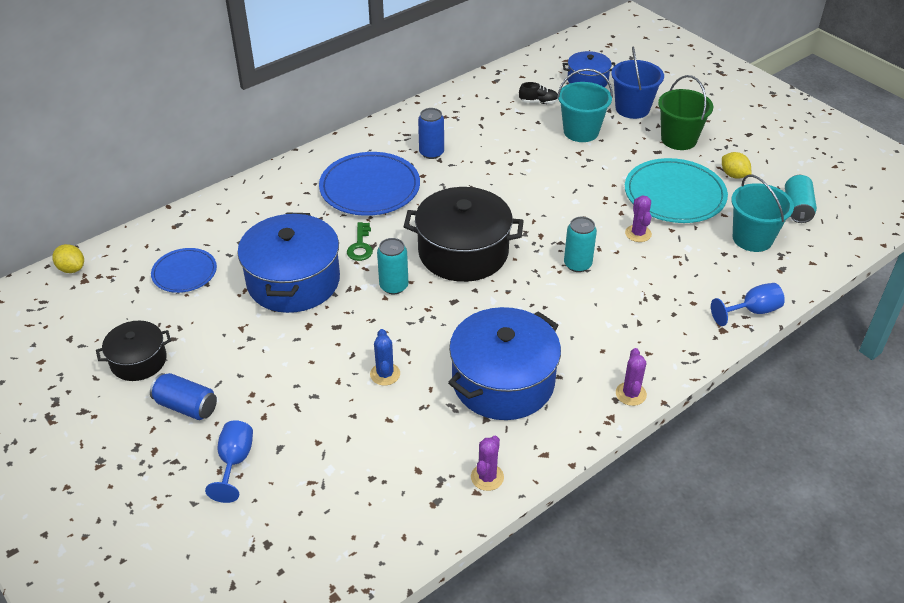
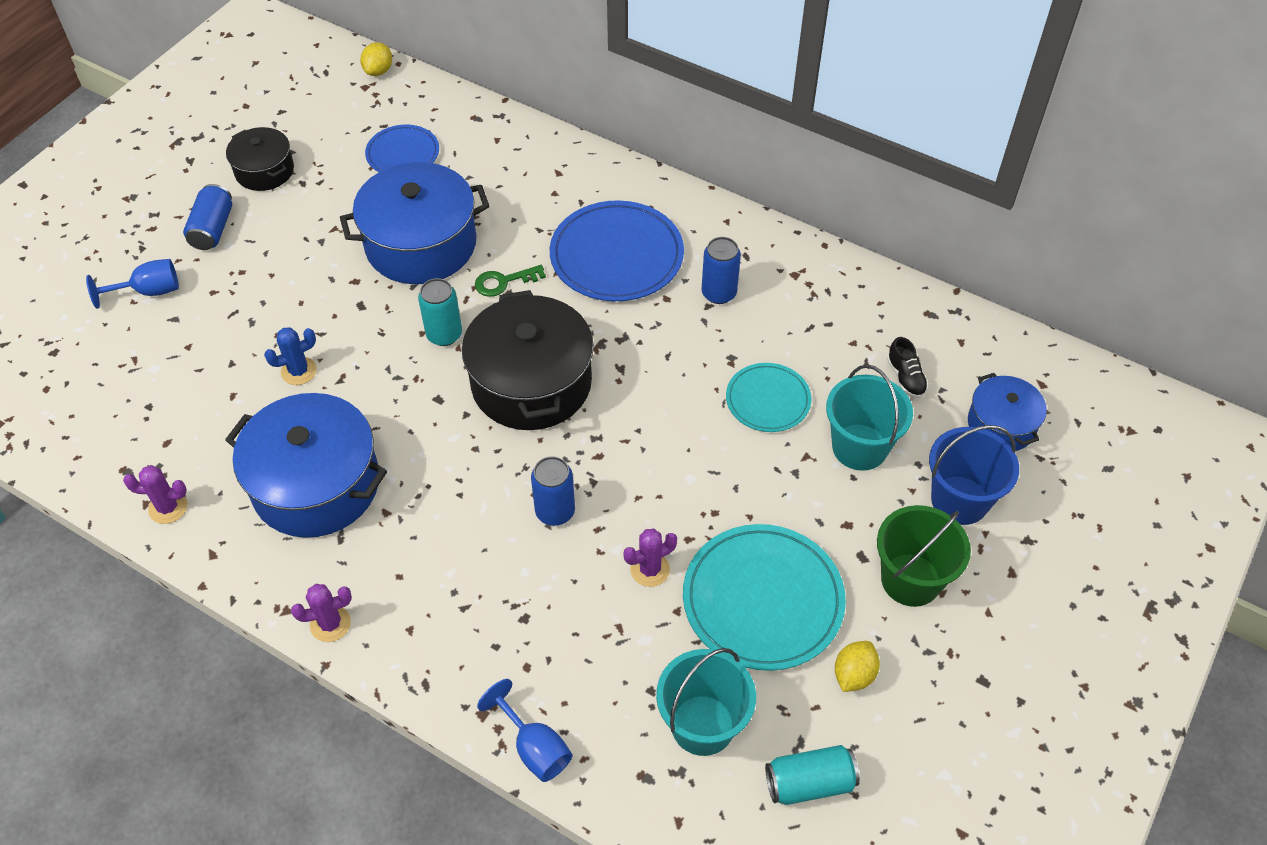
camera: 70 degrees right, 10 degrees up
(529, 155) = (768, 400): none -> turquoise plate
(577, 264) = (555, 511): turquoise can -> blue can

